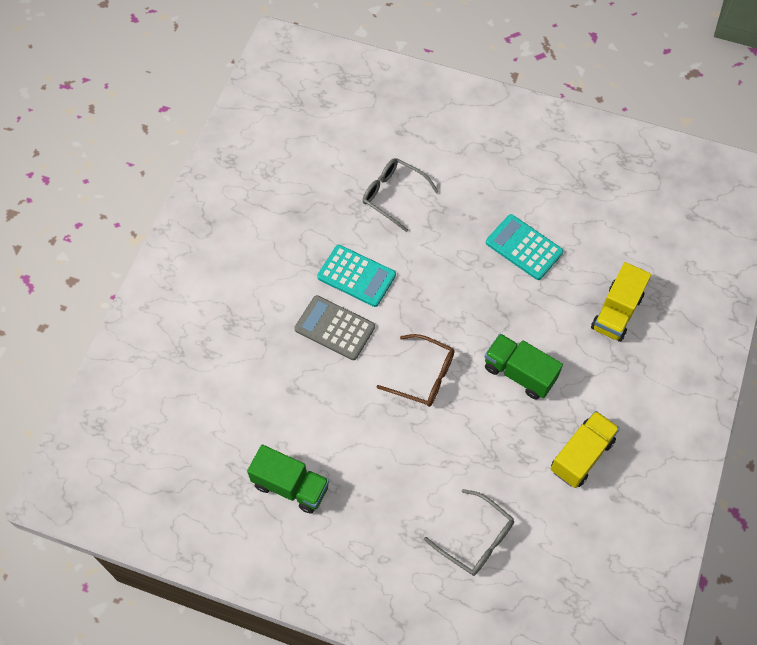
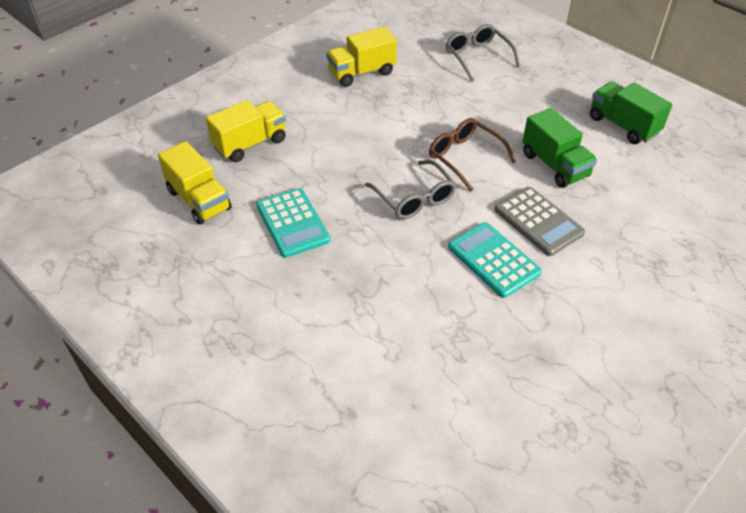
camera: 155 degrees left, 15 degrees down
(393, 195) = (405, 330): grey glasses -> grey glasses (414, 198)
(519, 373) = (374, 132): green truck -> green truck (555, 165)
(610, 239) = (199, 200): none -> yellow truck

